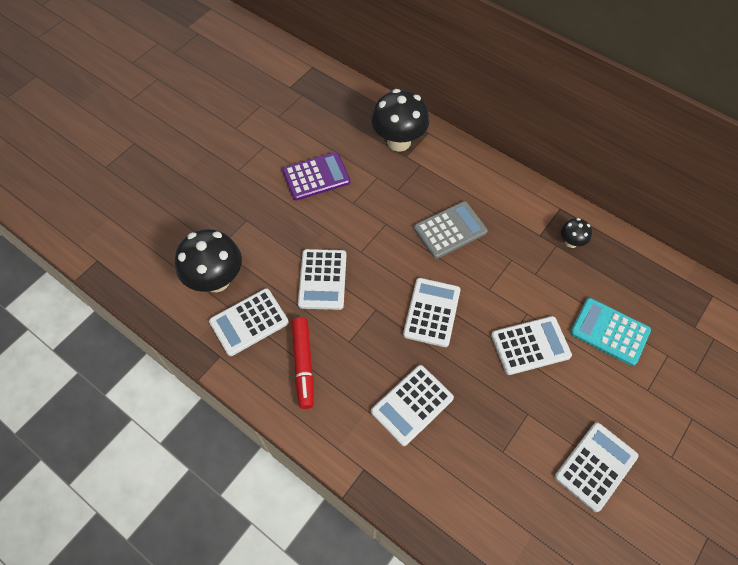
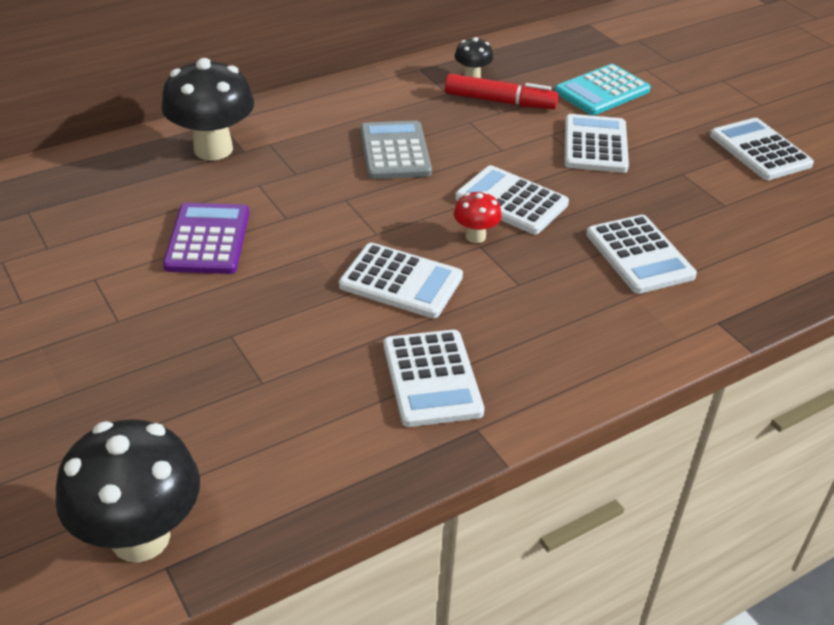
camera: 70 degrees left, 20 degrees down
(216, 280) = (327, 399): black mushroom -> black mushroom (140, 537)
(303, 365) = (536, 338): red marker -> red marker (499, 101)
(384, 303) = (475, 236): none -> red mushroom

